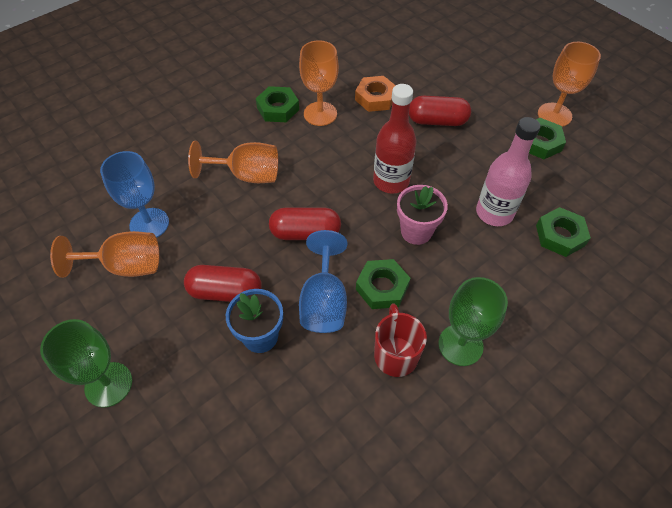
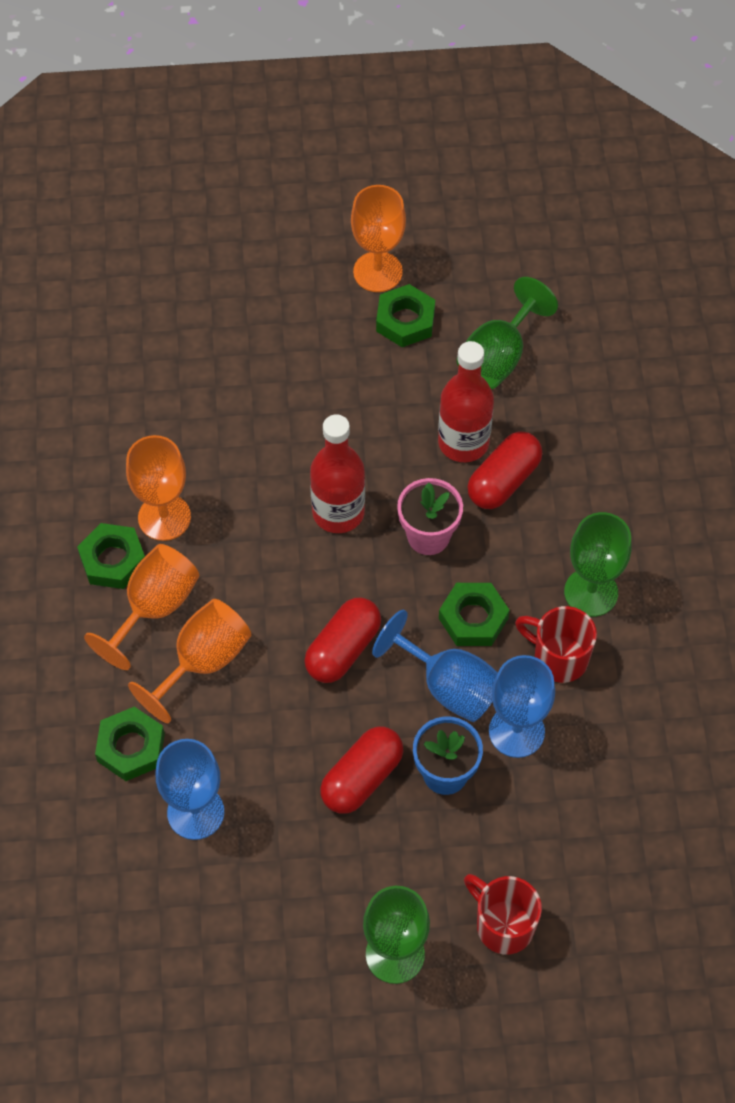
camera: 55 degrees left, 5 degrees up
(125, 266) = (242, 868): orange goblet -> orange goblet (154, 608)
(167, 442) = (503, 925): none -> red mug
(321, 361) = (516, 731): none -> blue goblet
(375, 98) = (189, 437): orange nut -> none
(437, 121) = (285, 398): red capsule -> red capsule (503, 480)
(494, 213) = (463, 442): pink bottle -> red bottle
(560, 235) = (539, 404): green nut -> green nut (131, 747)
(567, 197) = (498, 357): none -> green goblet

